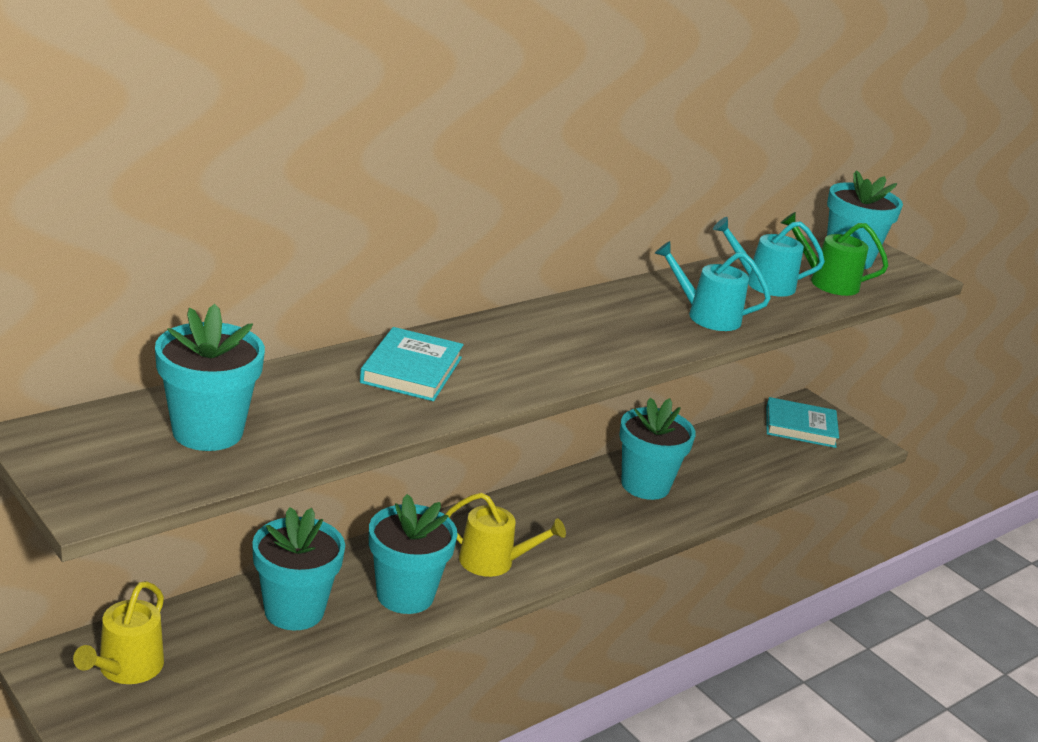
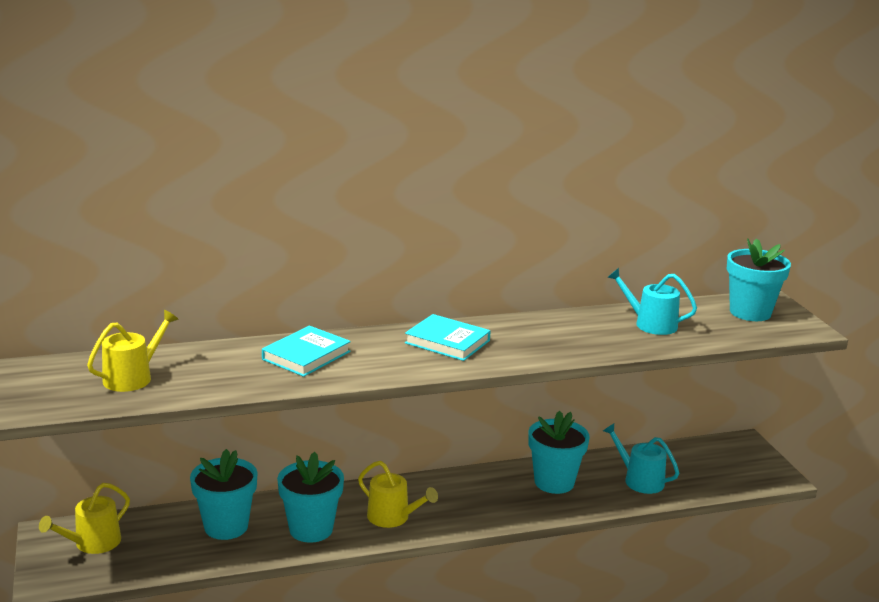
camera: 25 degrees right, 5 degrees down
(208, 432) = (132, 377): turquoise flower pot -> yellow watering can
(707, 316) = (577, 342): turquoise watering can -> turquoise watering can (639, 480)
(800, 427) = (725, 457): turquoise book -> turquoise book (447, 342)
(827, 282) = (712, 328): green watering can -> none

